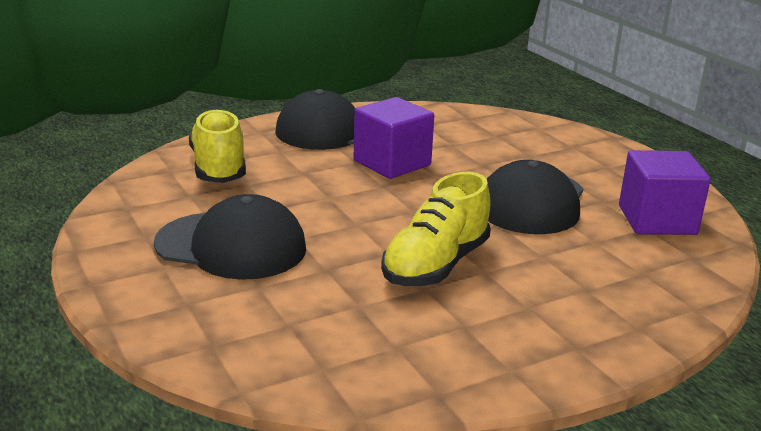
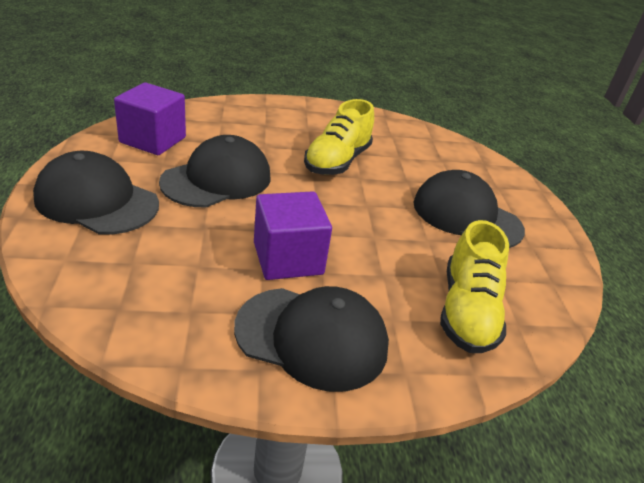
camera: 160 degrees left, 10 degrees up
(436, 265) = (337, 161): yellow shoe -> yellow shoe turned 150 degrees clockwise
(589, 158) = (97, 201): none -> black cap

